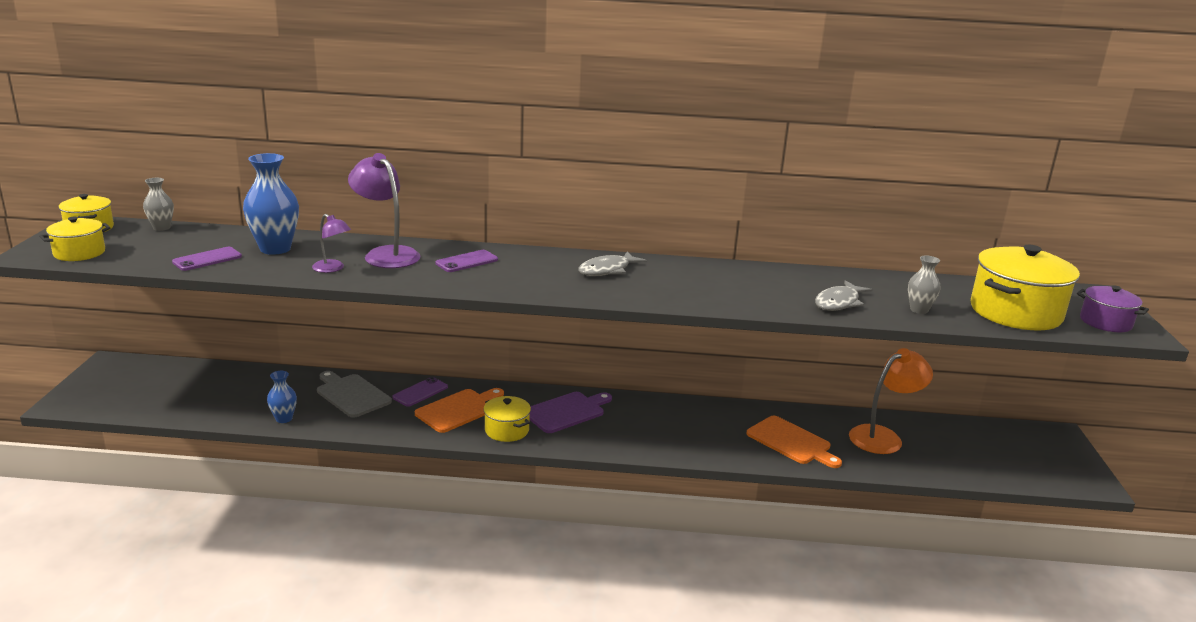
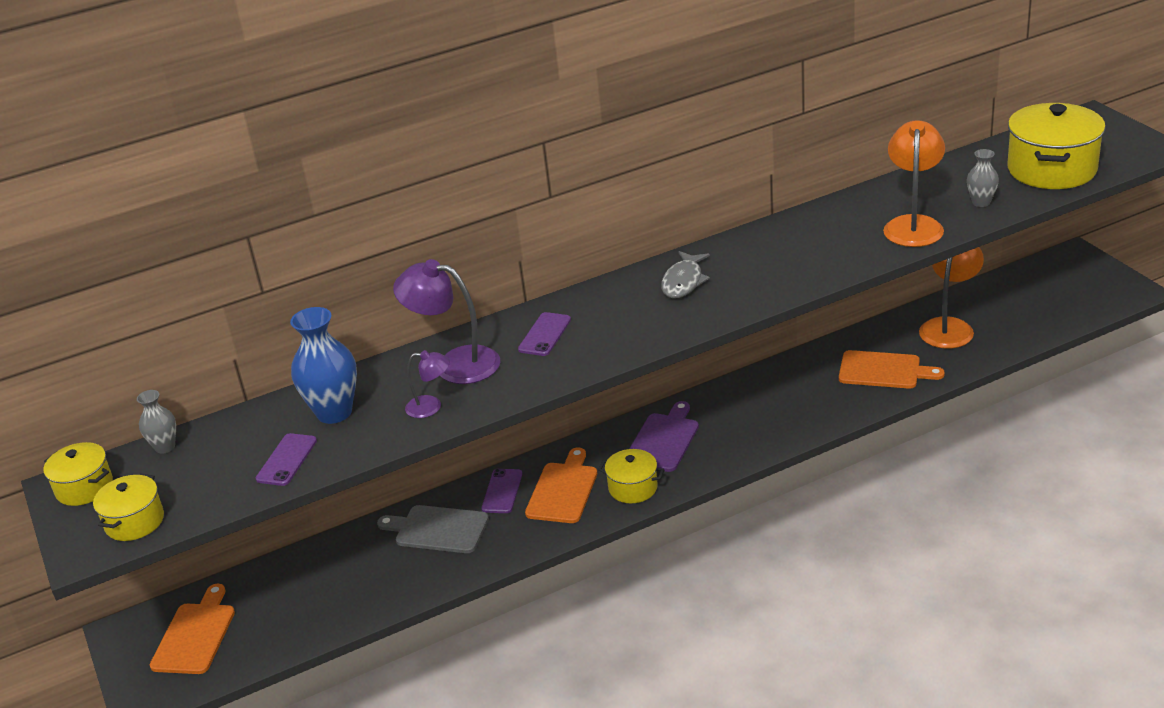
camera: 25 degrees left, 10 degrees up
(140, 383) = (195, 635): none -> orange cutting board
(284, 419) = (405, 590): blue vase -> none
(839, 302) = (913, 225): grey fish -> orange lamp
(1105, 322) = (1122, 149): purple pot -> none

